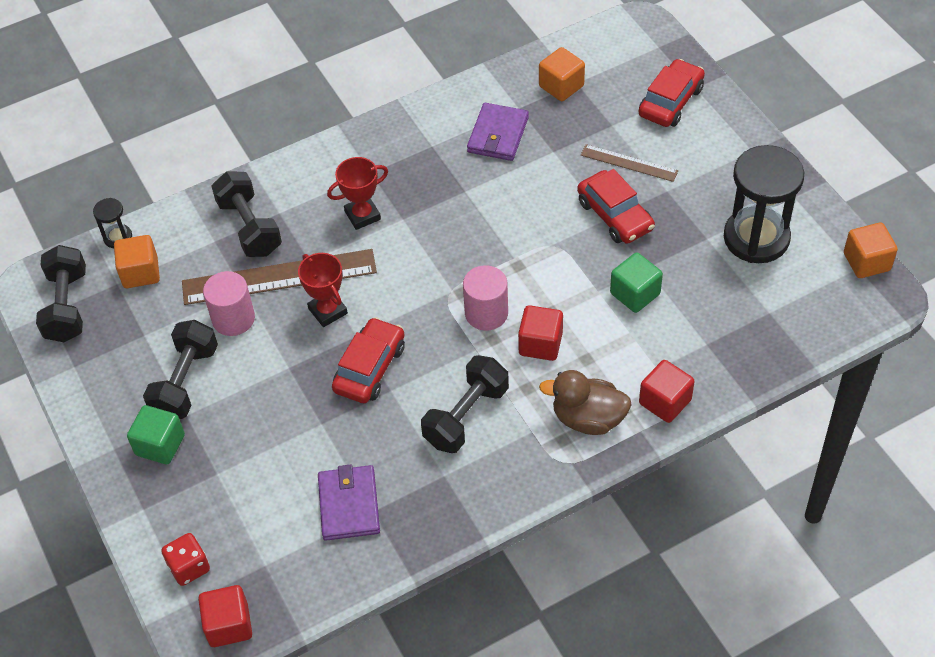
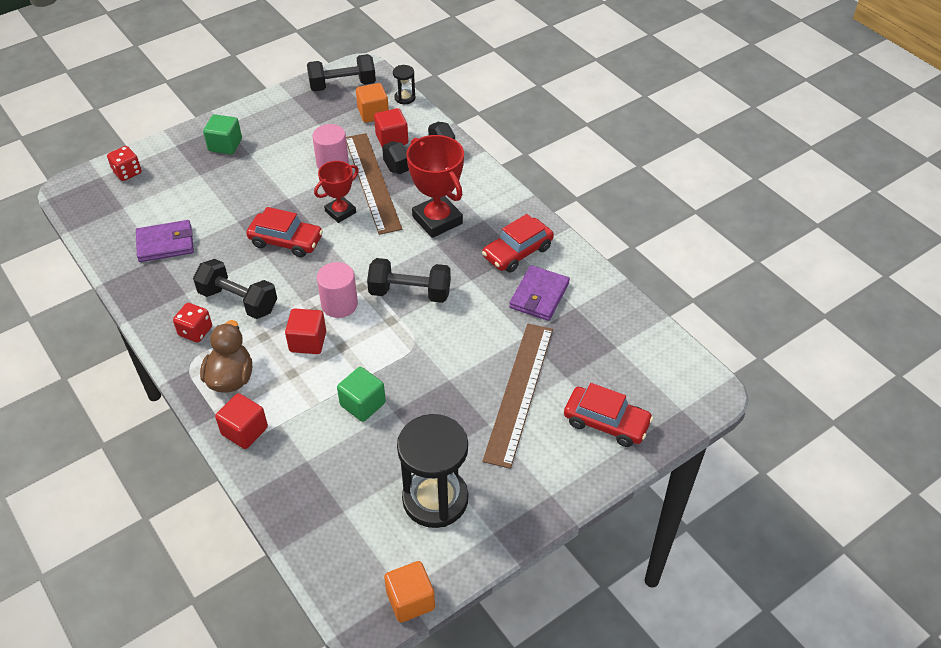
camera: 80 degrees right, 5 degrees down
(185, 382) = (277, 149): black dumbbell -> black dumbbell (410, 292)
(229, 625) = (80, 197): red cube -> red cube (392, 139)
(362, 215) = (437, 220): red trophy -> red trophy, size x1.62
(498, 135) = (539, 295): purple wallet -> purple wallet turned 75 degrees counterclockwise
(511, 459) = (195, 331): none -> red dice
(561, 86) = (608, 336): orange cube -> none
(615, 215) = (453, 385): red car -> red car (517, 252)
(629, 163) = (519, 392): brown ruler -> brown ruler, size x1.89

